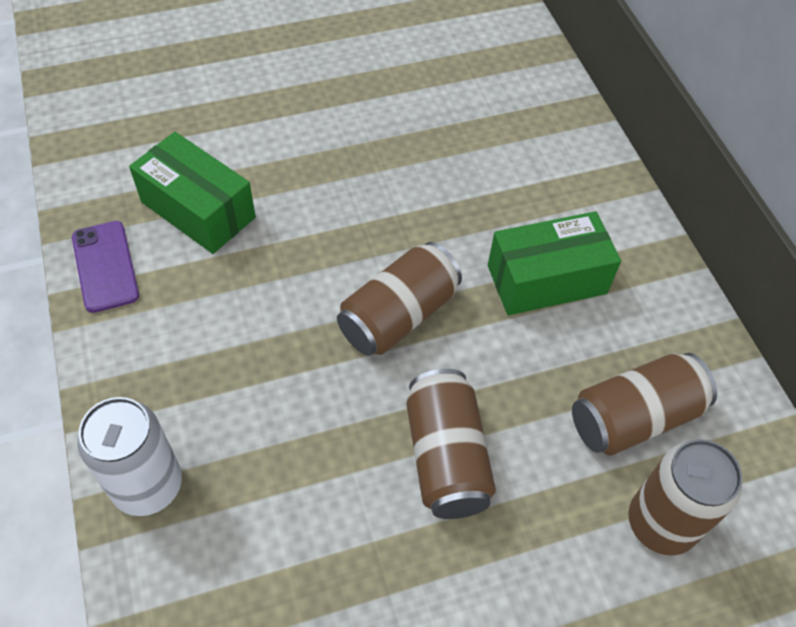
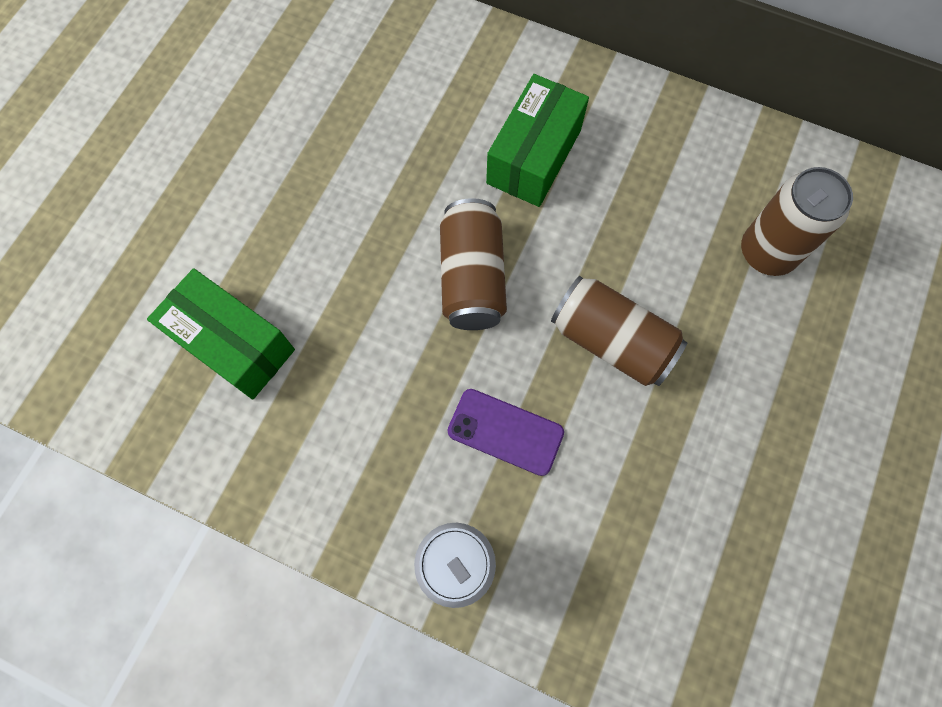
camera: 45 degrees left, 15 degrees up
(105, 266) = (220, 457): purple phone -> purple phone (505, 432)
(198, 210) = (233, 344): green box -> green box turned 45 degrees clockwise
(634, 417) = (684, 200): brown can -> none

